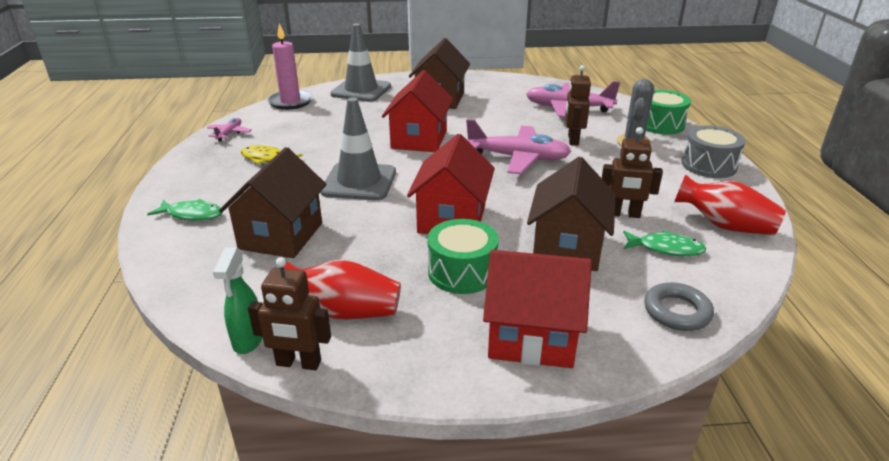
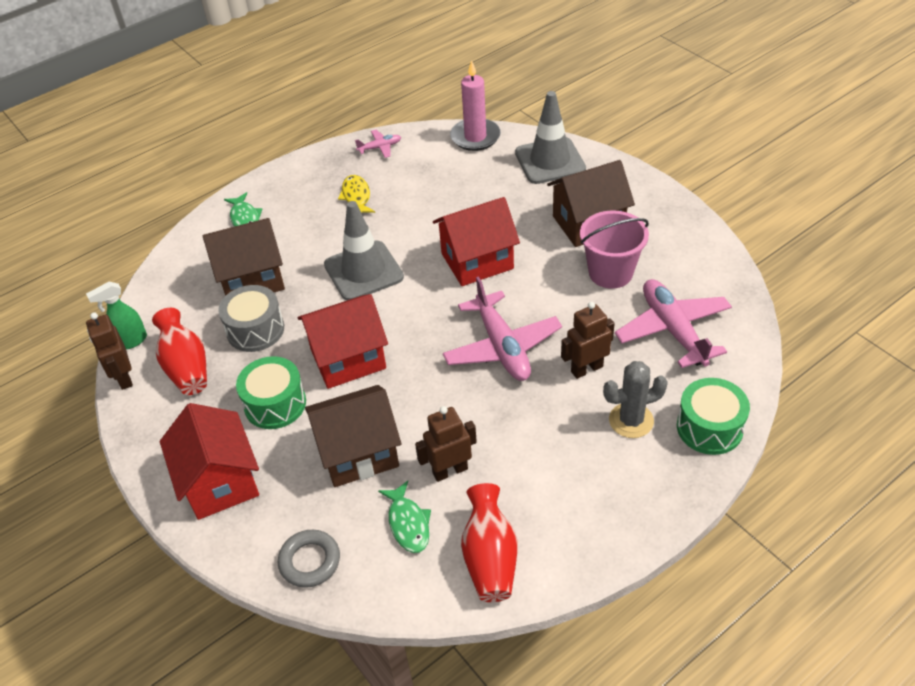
camera: 60 degrees right, 15 degrees up
(495, 107) = (610, 273): none -> pink bucket
(623, 214) = (450, 471): brown robot -> brown robot turned 90 degrees clockwise
(708, 165) = (629, 507): grey drum -> grey drum (255, 330)

